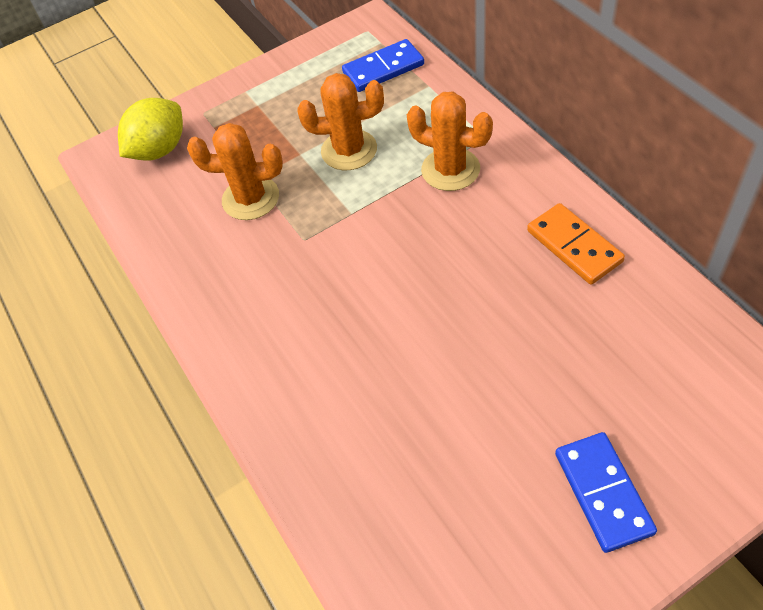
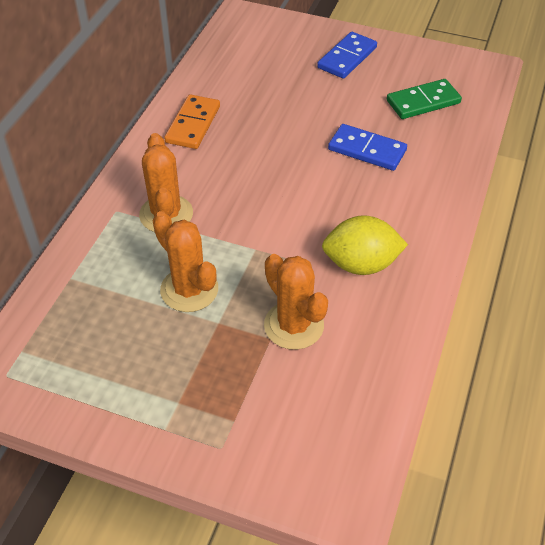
camera: 135 degrees left, 5 degrees down
(159, 150) = (297, 448): yellow lemon -> yellow lemon (361, 264)
(383, 69) = (63, 325): blue domino -> blue domino (367, 150)
(436, 521) = (423, 102): none -> green domino

